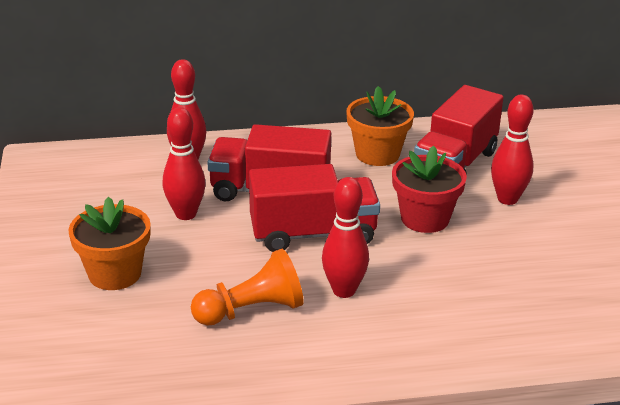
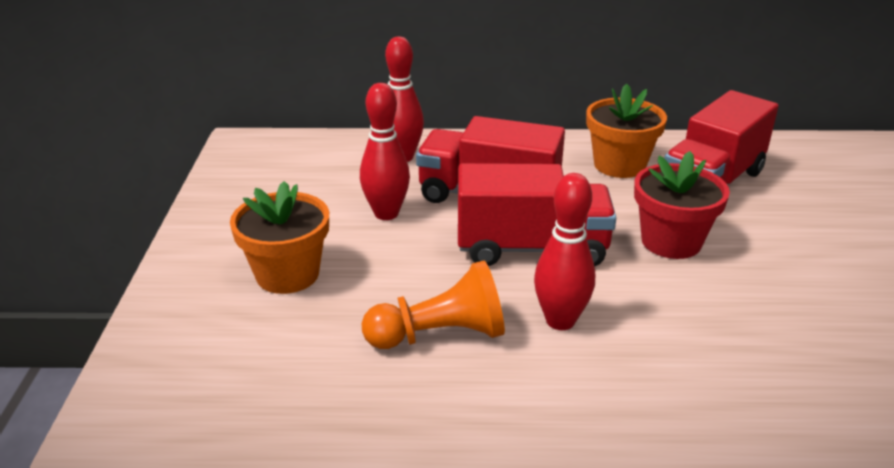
camera: 10 degrees right, 0 degrees up
(507, 199) = (776, 227): red bowling pin -> none

